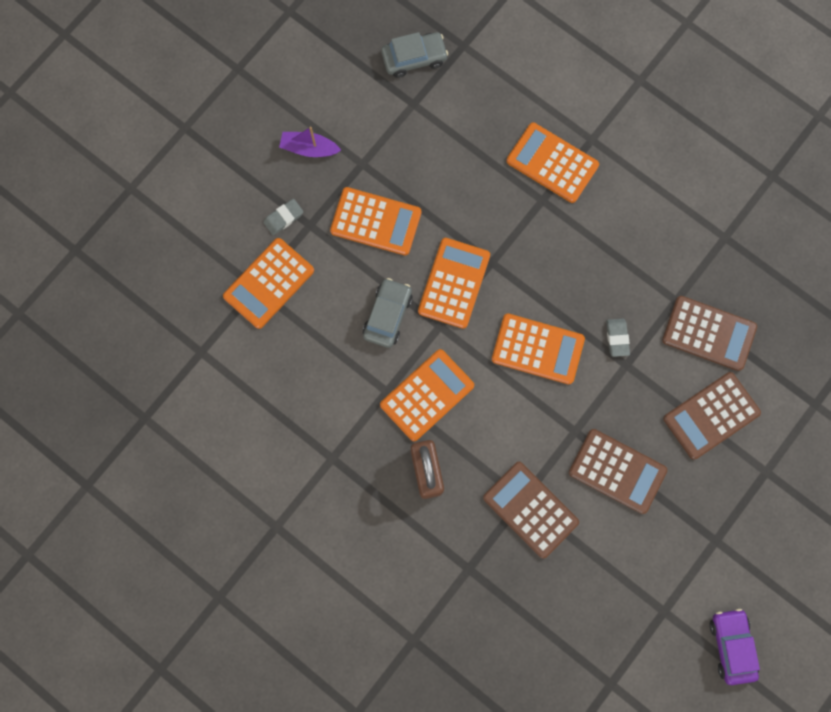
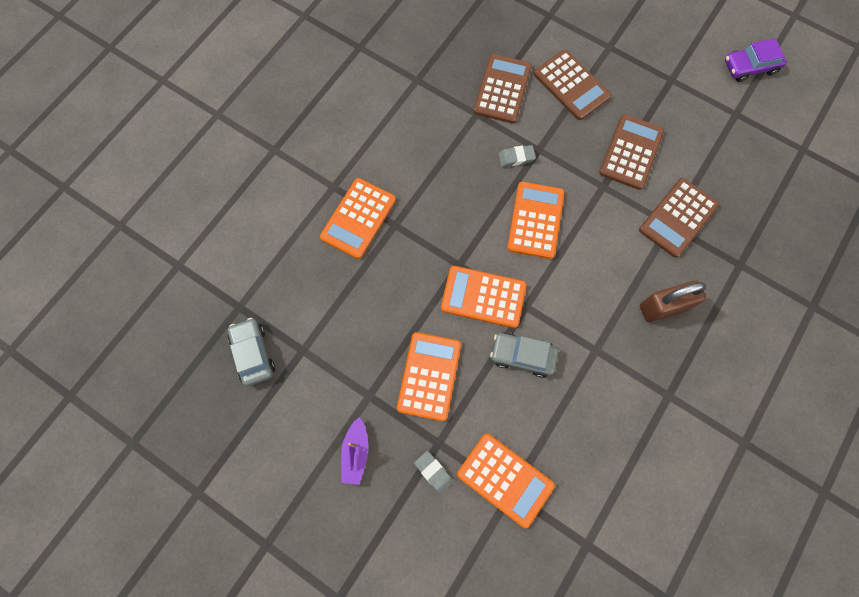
camera: 95 degrees left, 5 degrees down
(427, 395) = (593, 312): orange calculator -> none

